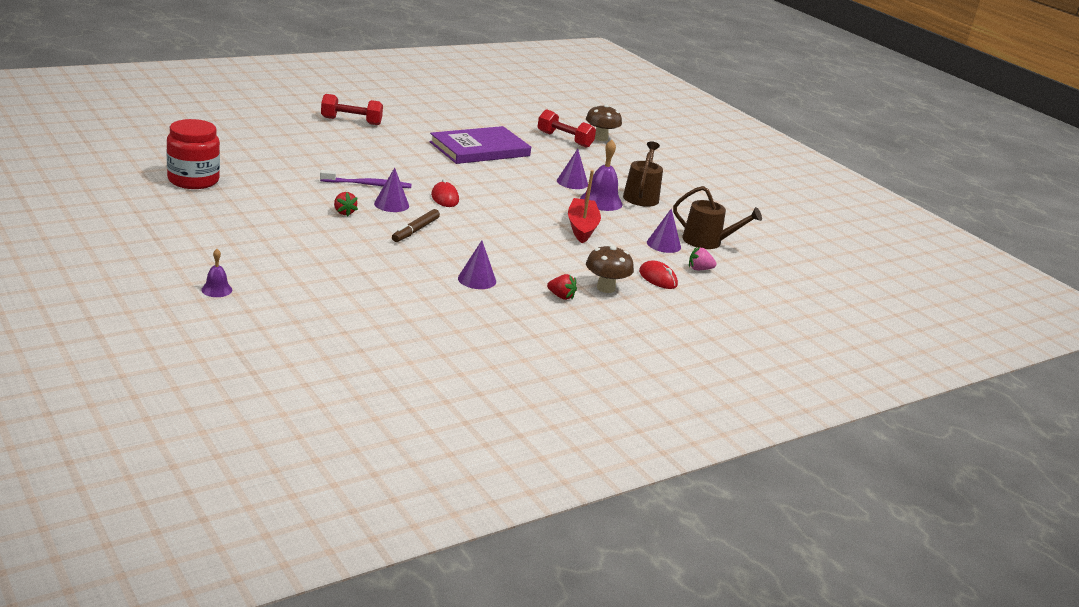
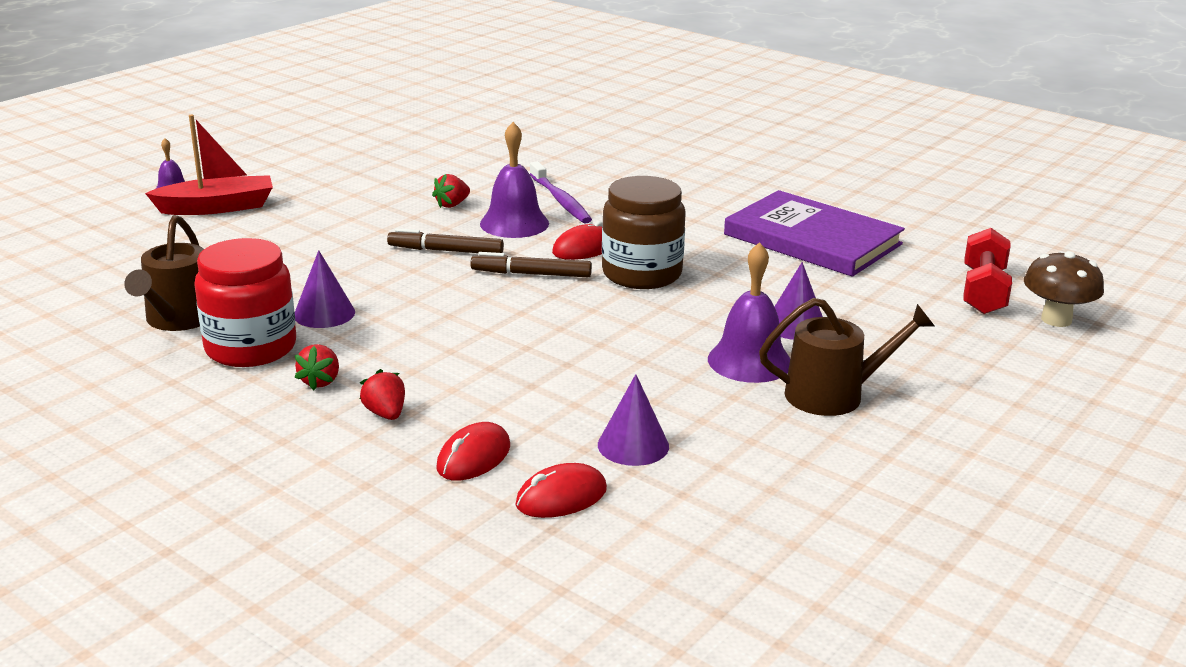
camera: 75 degrees right, 0 degrees up
(193, 180) = (447, 127): red jar -> red jar (251, 348)
(351, 121) = (764, 154): red dumbbell -> none
(391, 204) = (514, 223): purple cone -> purple bell
(468, 218) = (531, 274): none -> brown marker
(489, 194) = (642, 274): none -> brown jar
(582, 227) = (610, 360): red boat -> red boat (217, 207)
(605, 288) = (385, 414): brown mushroom -> red strawberry
(699, 269) = (561, 497): pink strawberry -> red mouse
(707, 242) = (707, 491): brown watering can -> brown watering can (178, 319)

